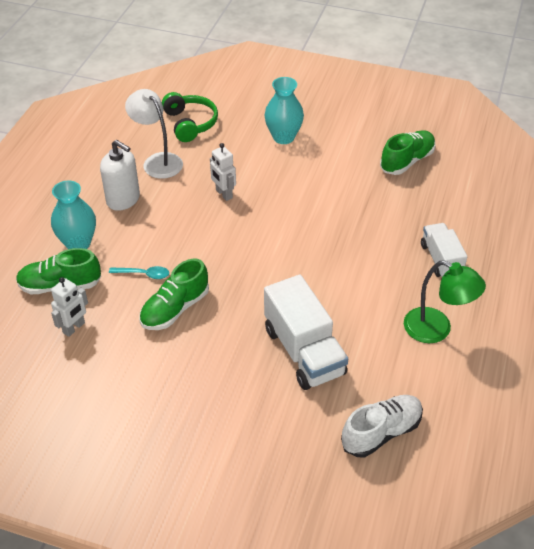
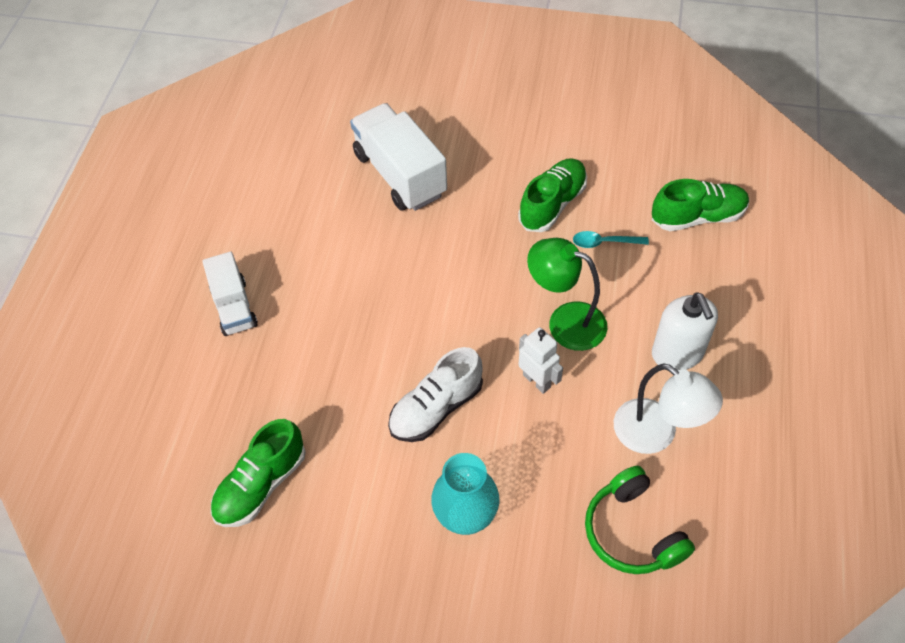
camera: 175 degrees right, 10 degrees up
(74, 328) = (656, 170): white robot -> none
(78, 243) = (705, 275): turquoise vase -> none
(123, 199) = (677, 353): white soap dispenser -> white soap dispenser turned 135 degrees counterclockwise
(381, 432) = (320, 109): white shoe -> white shoe (436, 408)
(436, 330) = (253, 214): green lamp -> green lamp (565, 321)

